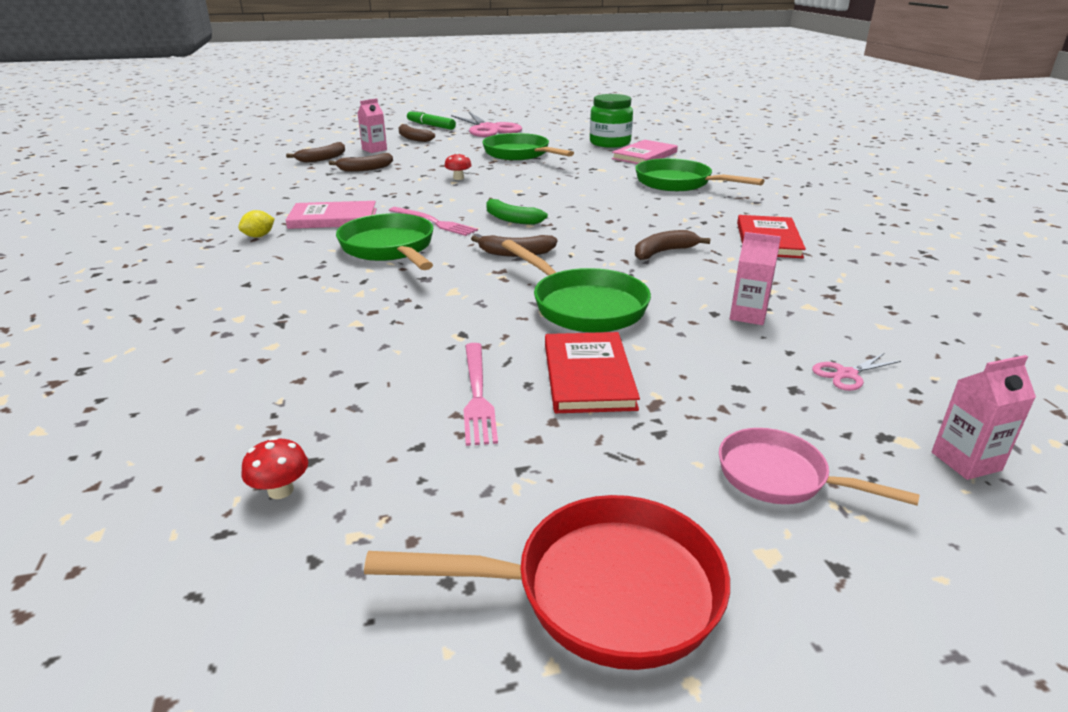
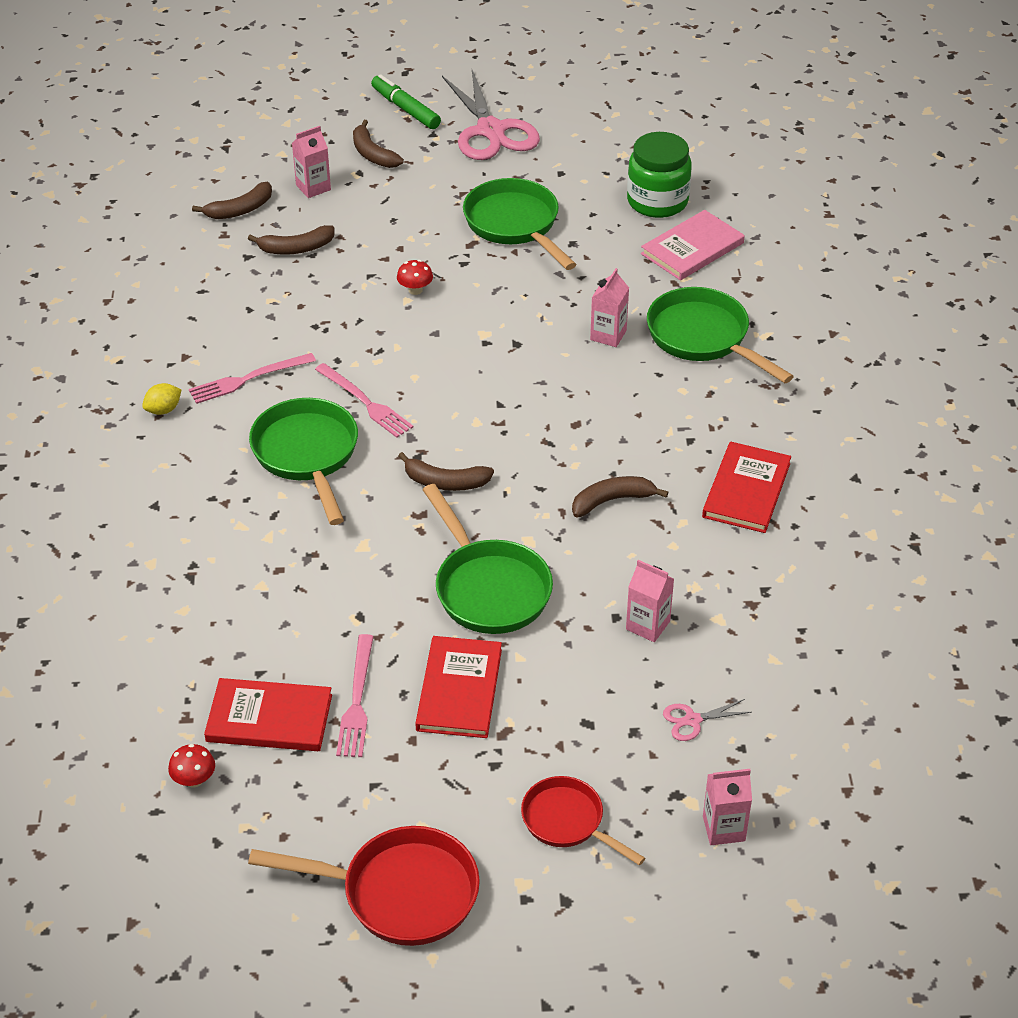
camera: 10 degrees right, 15 degrees up
(333, 218) = (248, 379): pink book -> pink fork
(376, 420) = (269, 718): none -> red book
(511, 219) = (458, 406): green banana -> none
(609, 186) = (608, 335): none -> pink carton
(780, 477) = (567, 822): pink pan -> red pan

